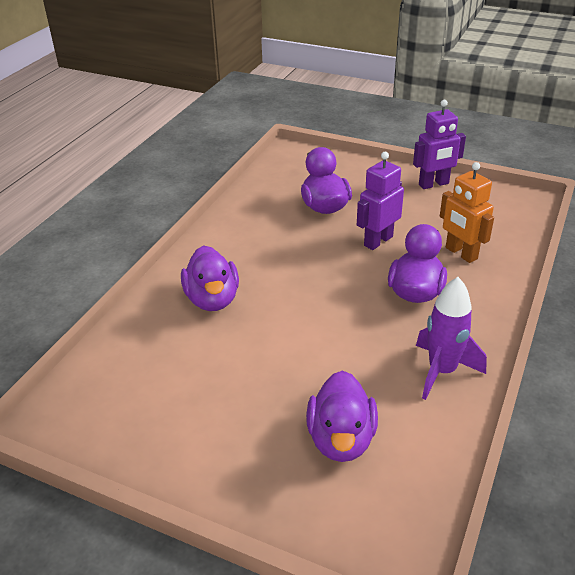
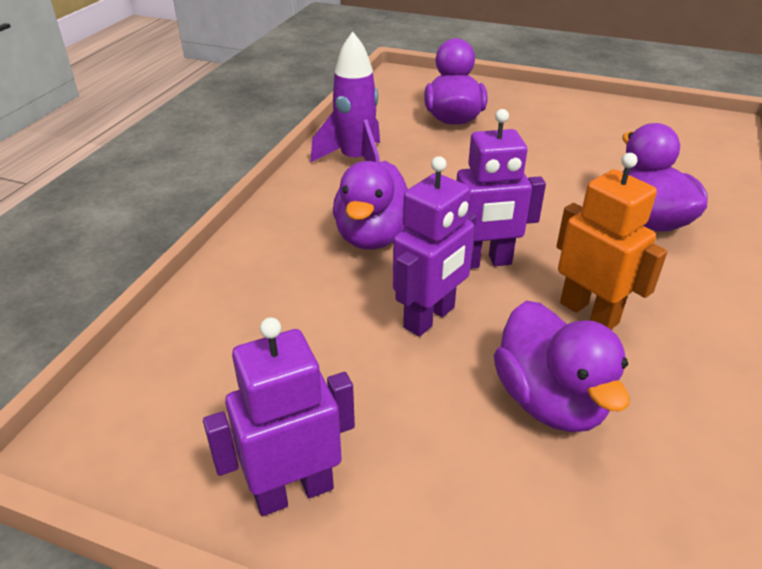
camera: 175 degrees right, 0 degrees up
(341, 271) = (484, 262): none -> purple robot
(461, 253) = (290, 297): orange robot -> orange robot (589, 312)

